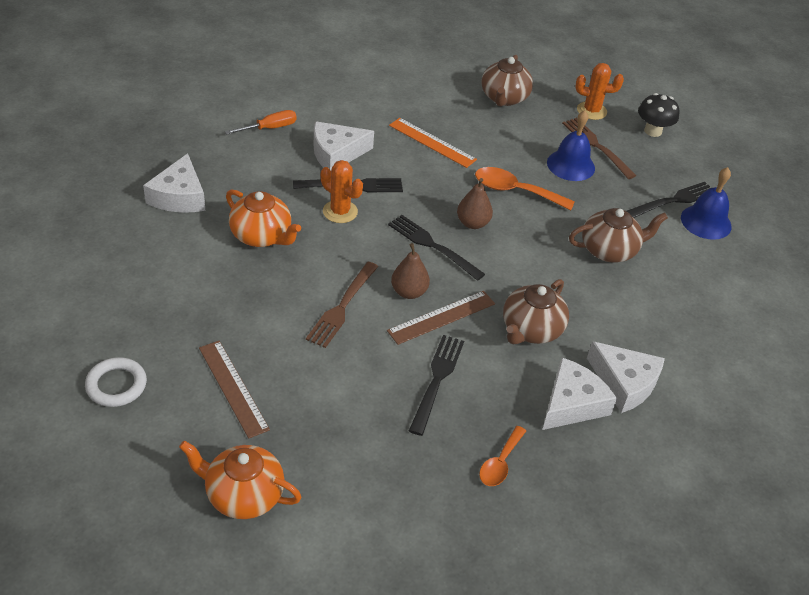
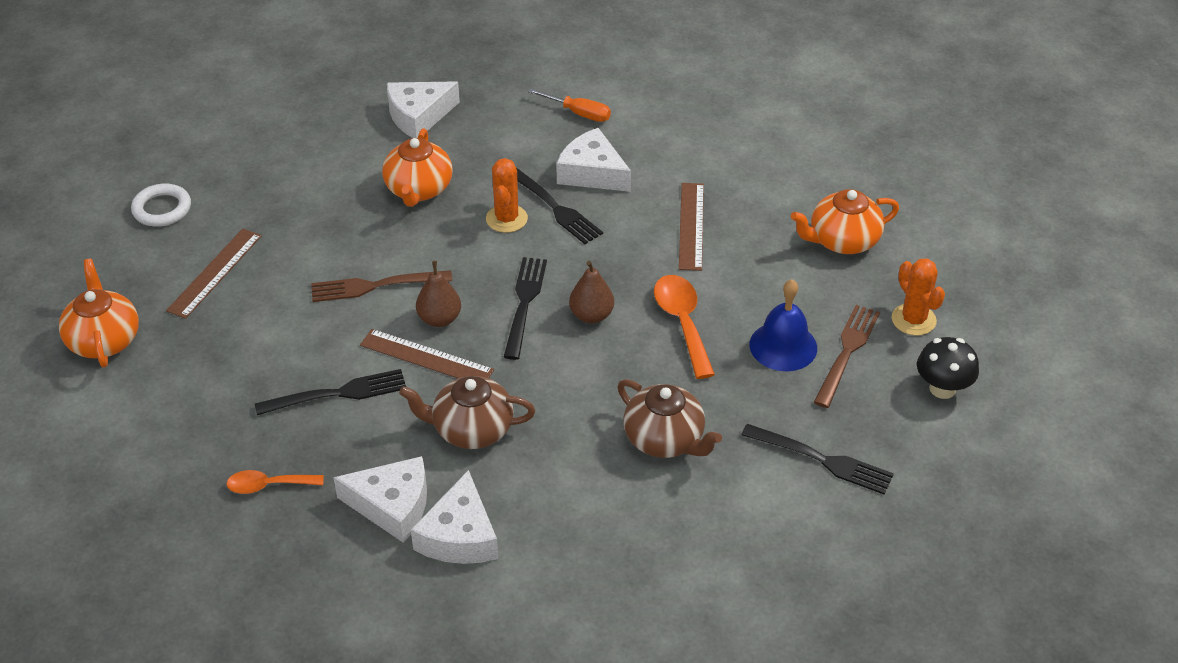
camera: 60 degrees right, 0 degrees up
(432, 142) = (691, 226): orange ruler -> brown ruler
(504, 98) = (842, 241): brown teapot -> orange teapot
(706, 222) = (814, 505): blue bell -> none

